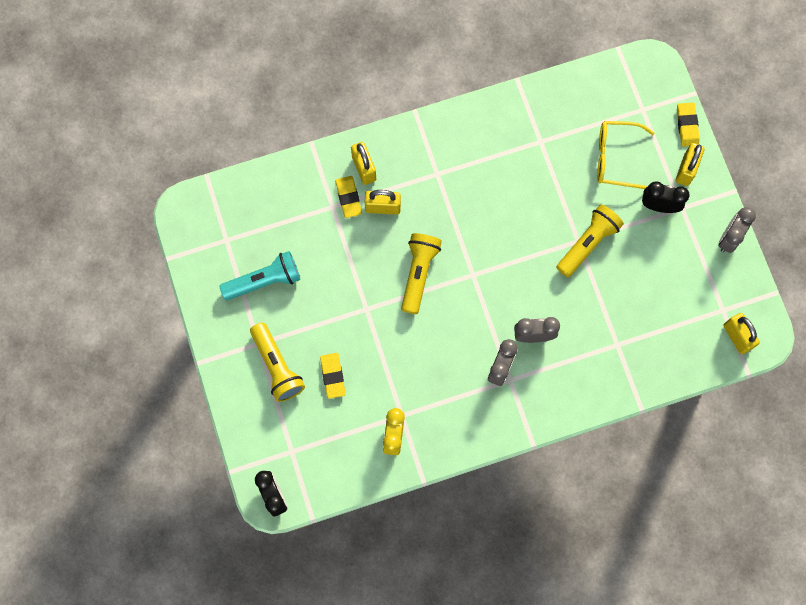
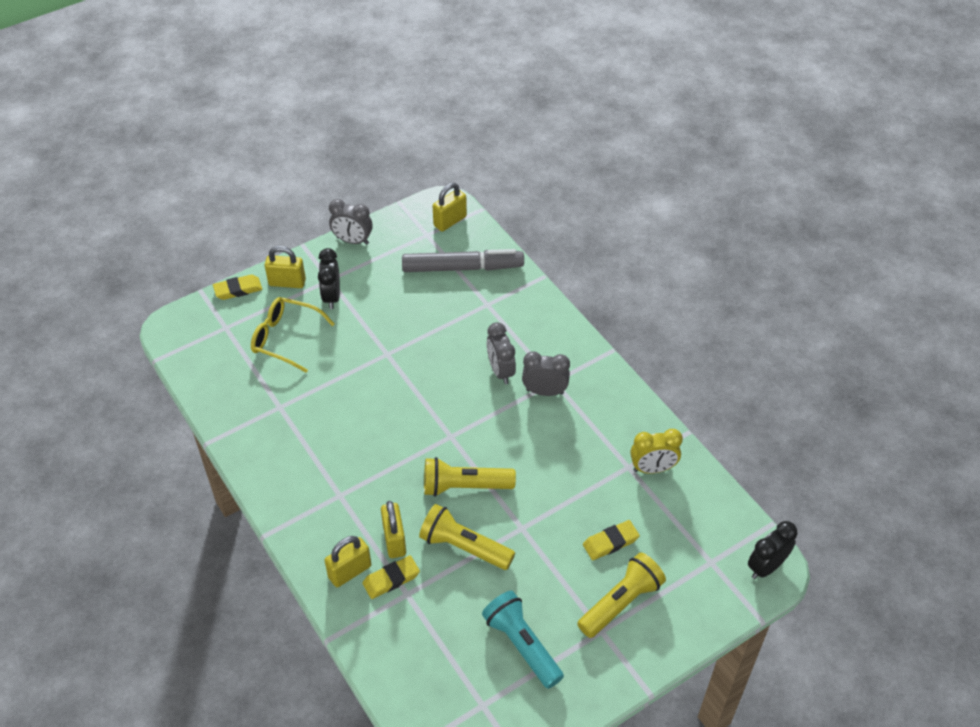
camera: 105 degrees left, 25 degrees down
(587, 243) = (387, 345): yellow flashlight -> yellow flashlight (464, 547)
(617, 158) = (286, 338): yellow glasses -> yellow glasses turned 120 degrees clockwise
(669, 333) = (462, 268): none -> grey marker

